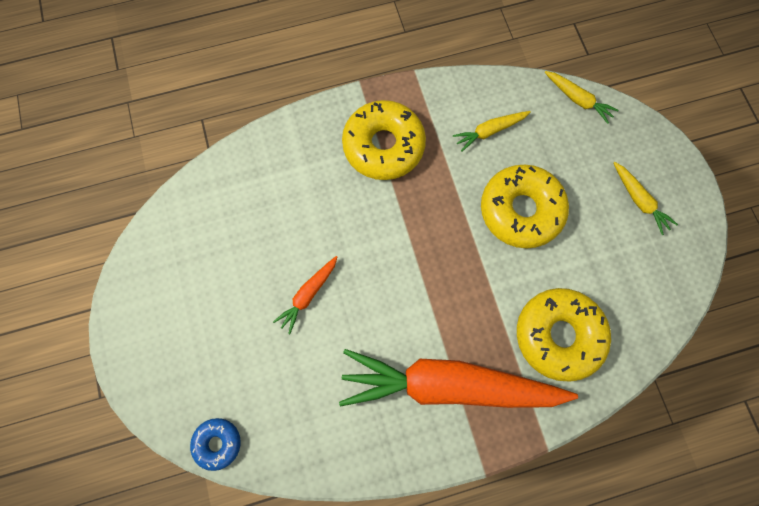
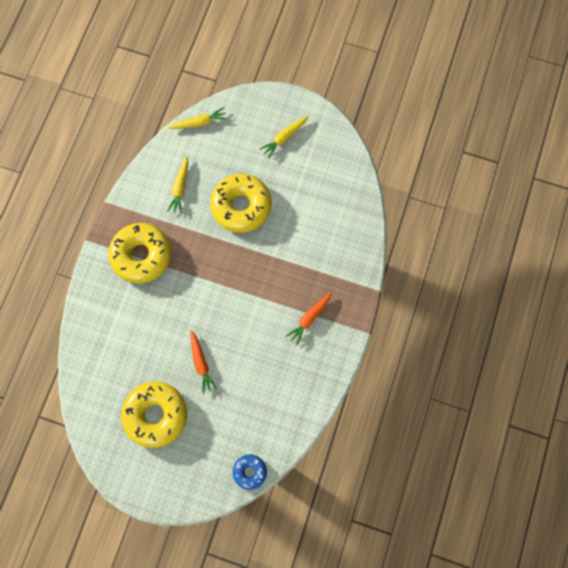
camera: 55 degrees left, 0 degrees up
(449, 384) = (309, 318): orange carrot -> orange carrot, size x0.41
(558, 335) = (325, 240): yellow donut -> yellow donut (156, 415)
(639, 200) = (284, 138): yellow carrot -> yellow carrot turned 135 degrees clockwise

